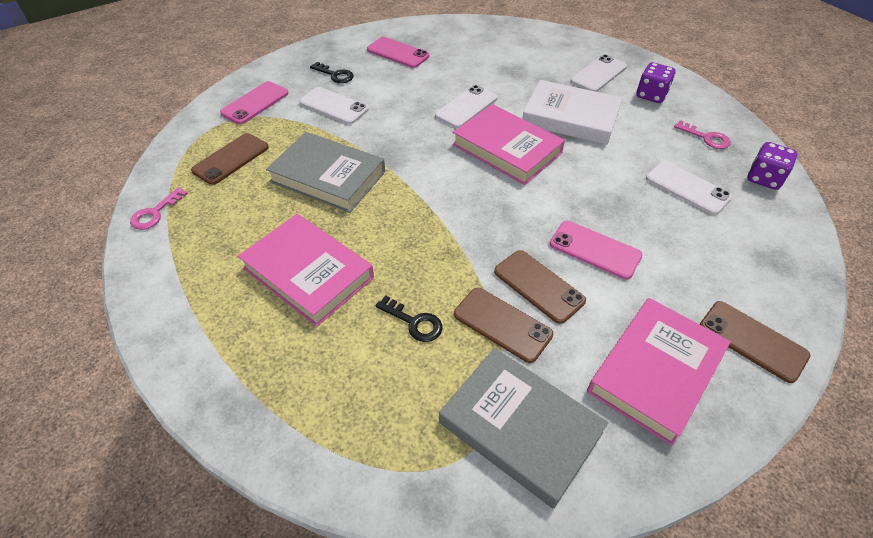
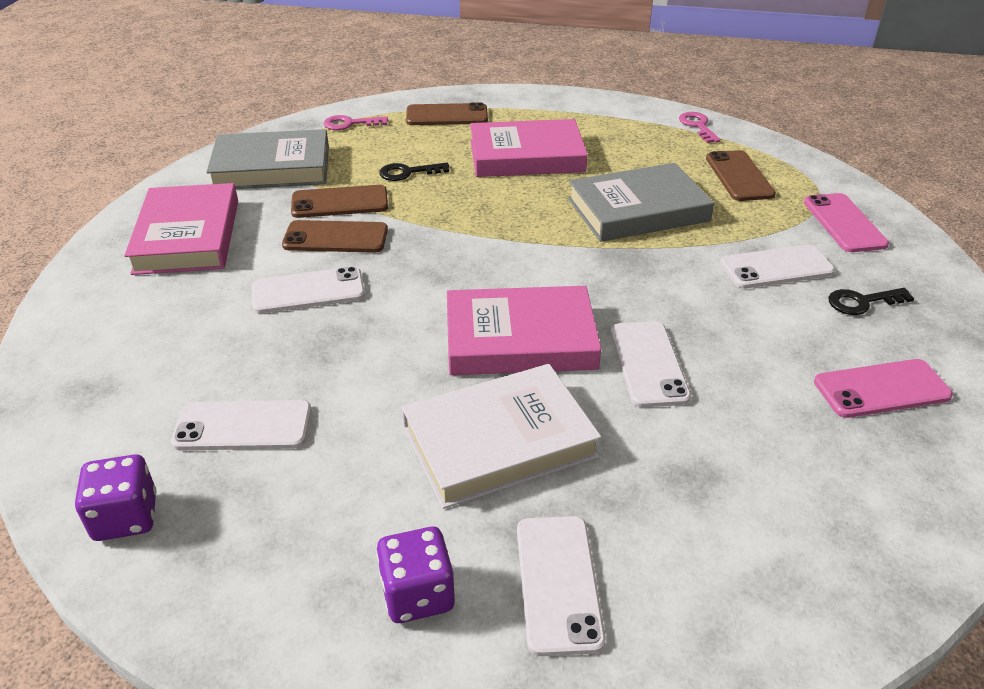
camera: 135 degrees right, 10 degrees down
(595, 250) = (308, 291): pink phone -> white phone
(706, 138) = (256, 547): pink key -> pink key (350, 124)
(752, 341) = (101, 298): brown phone -> brown phone (447, 115)

